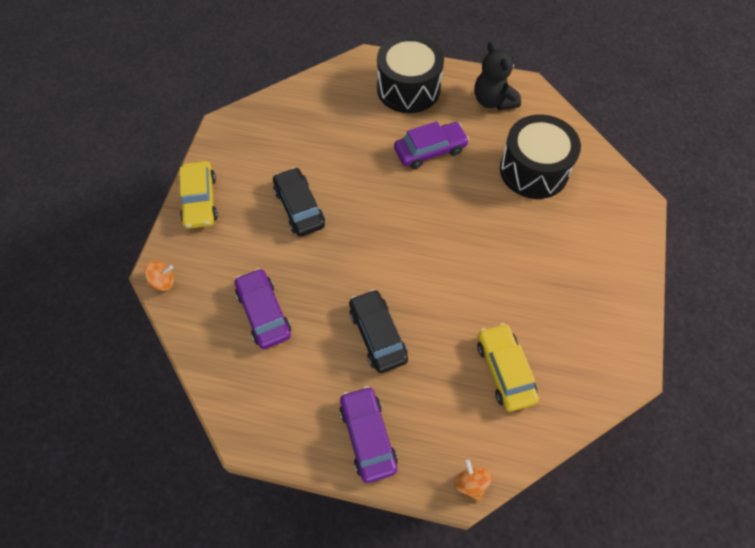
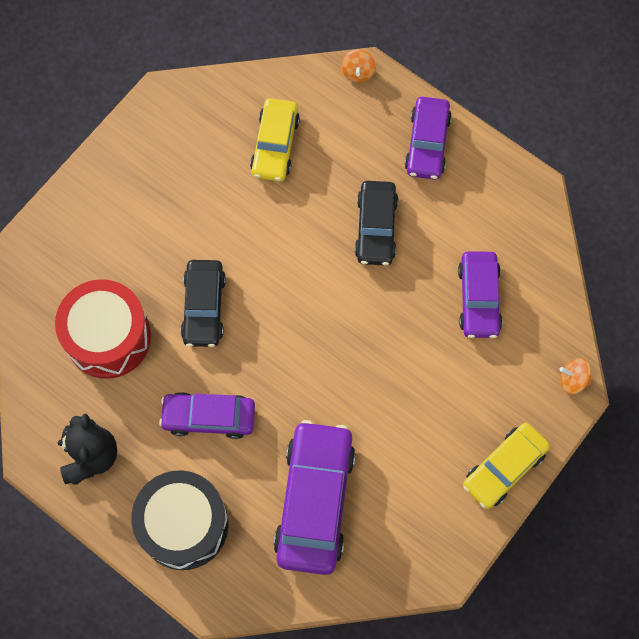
camera: 155 degrees left, 10 degrees up
(200, 200) = (504, 468): yellow car -> yellow car turned 150 degrees counterclockwise
(299, 207) = (394, 407): black car -> black car (204, 307)
(329, 131) = (315, 501): none -> purple car
(534, 170) = (108, 337): black drum -> red drum

